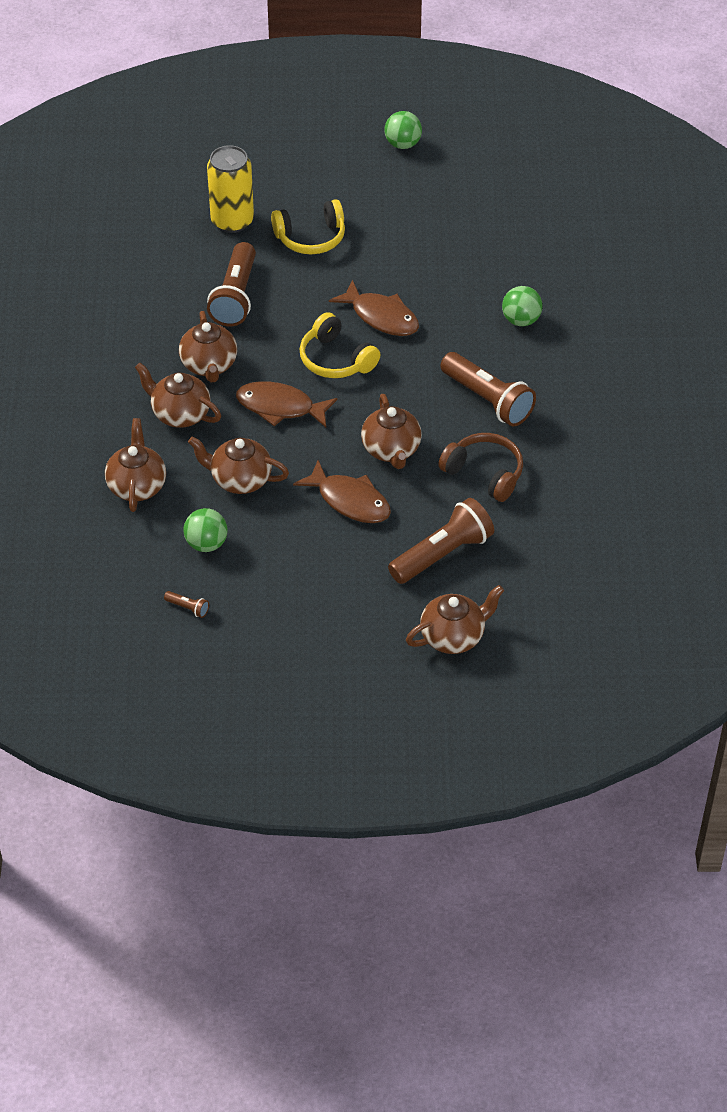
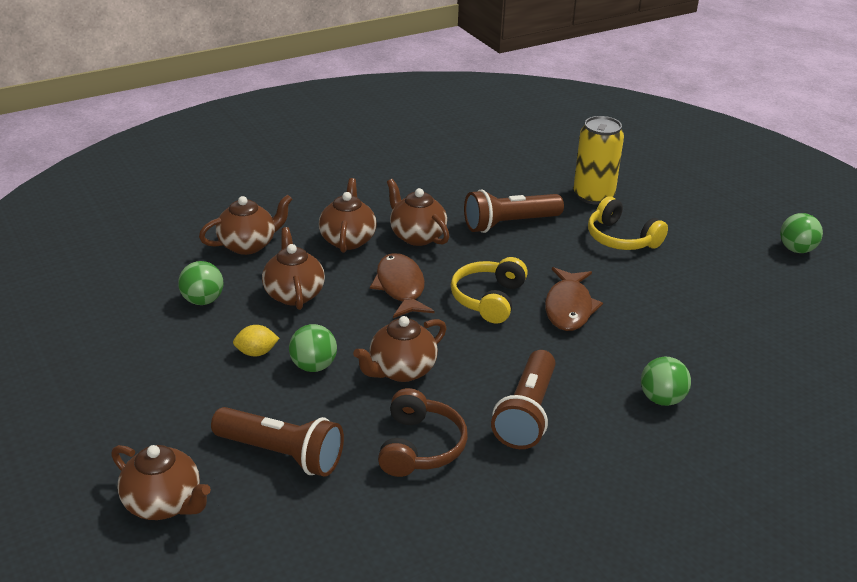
camera: 60 degrees right, 15 degrees down
(188, 608) = (118, 315): brown flashlight -> none
(209, 365) = (417, 236): brown teapot -> brown teapot turned 90 degrees clockwise
(307, 530) = (256, 353): none -> yellow lemon
(350, 501) = (313, 366): brown fish -> green ball

